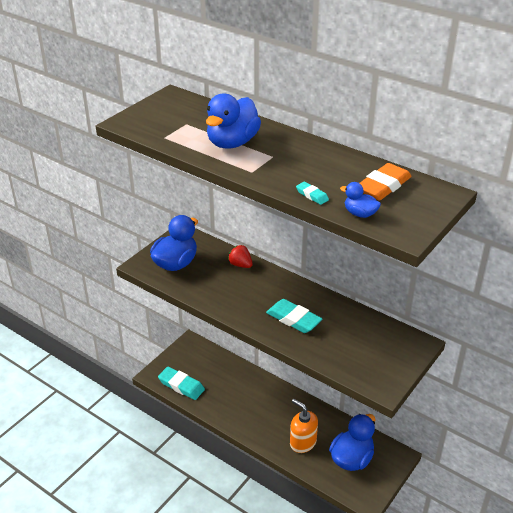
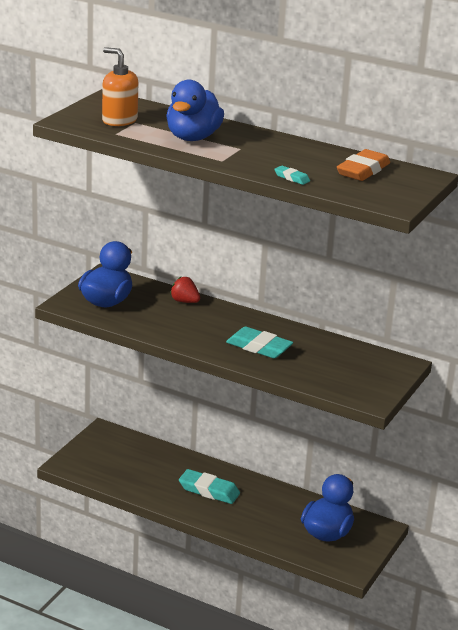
camera: 10 degrees left, 10 degrees down
(181, 385) = (102, 473): turquoise eraser -> turquoise eraser (209, 490)
(302, 442) = (265, 521): orange soap dispenser -> orange soap dispenser (119, 120)
(360, 214) = (345, 191): blue duck -> none

